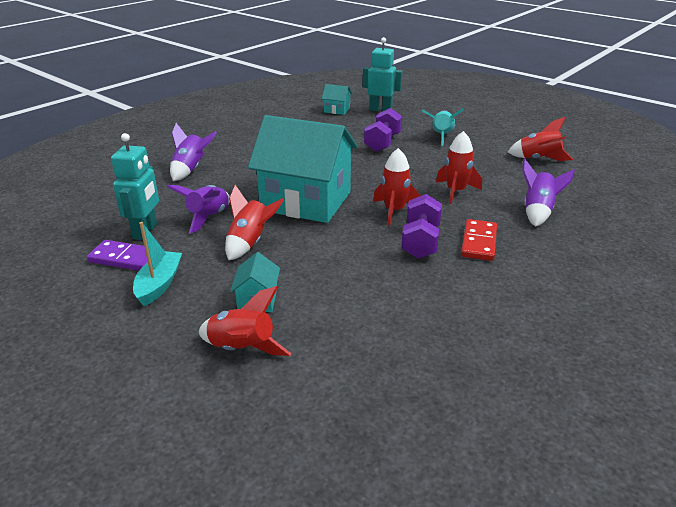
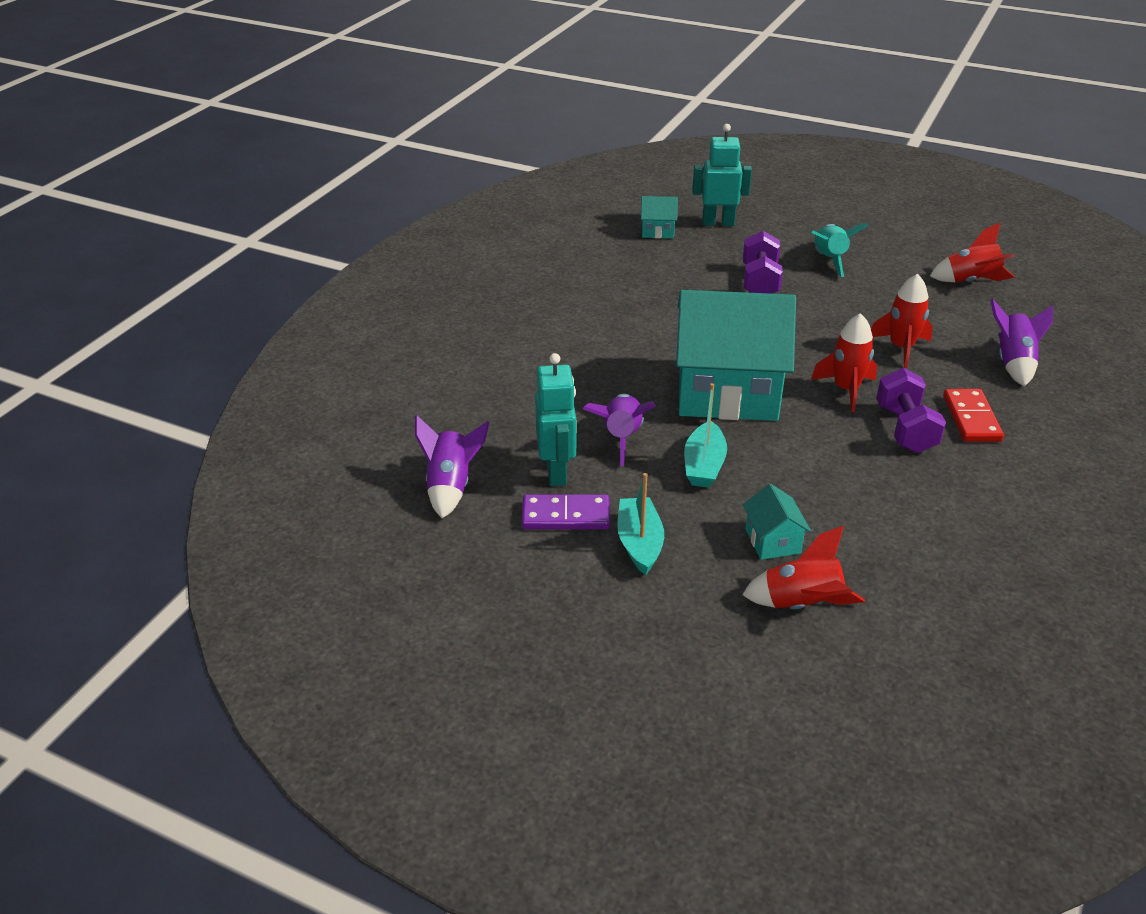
camera: 15 degrees left, 5 degrees up
(191, 169) = (534, 365): purple rocket -> purple rocket (450, 486)
(250, 242) = (704, 465): red rocket -> turquoise boat

